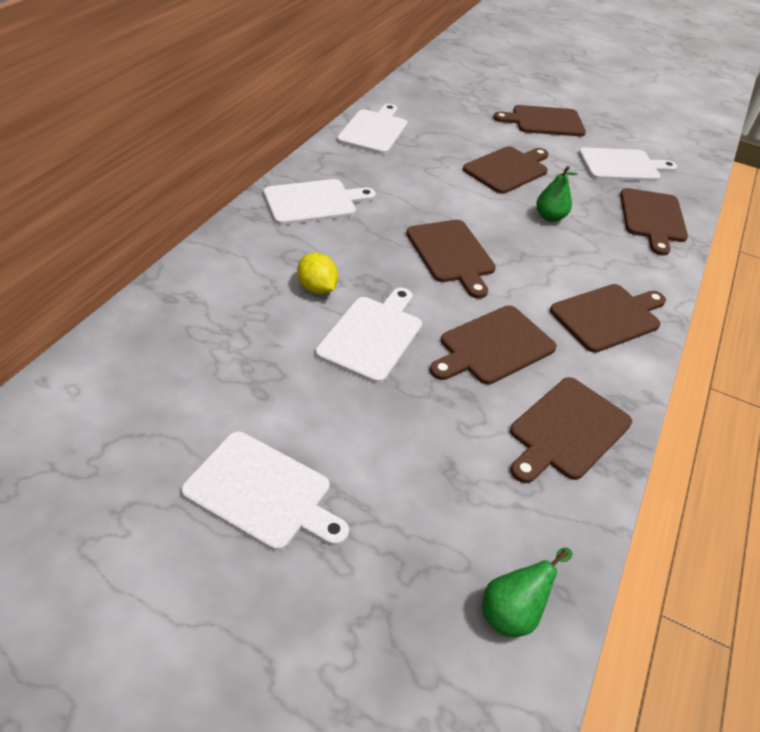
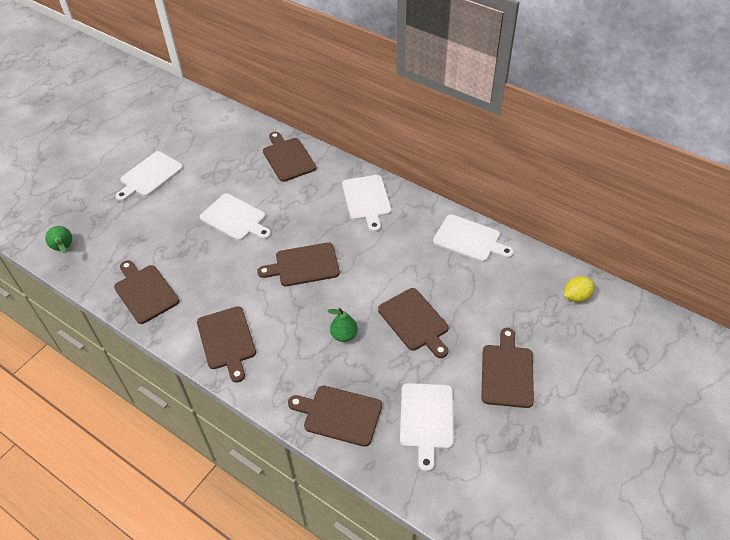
camera: 105 degrees right, 5 degrees up
(317, 288) = (279, 198): yellow lemon -> yellow lemon (576, 296)
(493, 346) = (214, 271): brown cutting board -> brown cutting board (288, 158)

